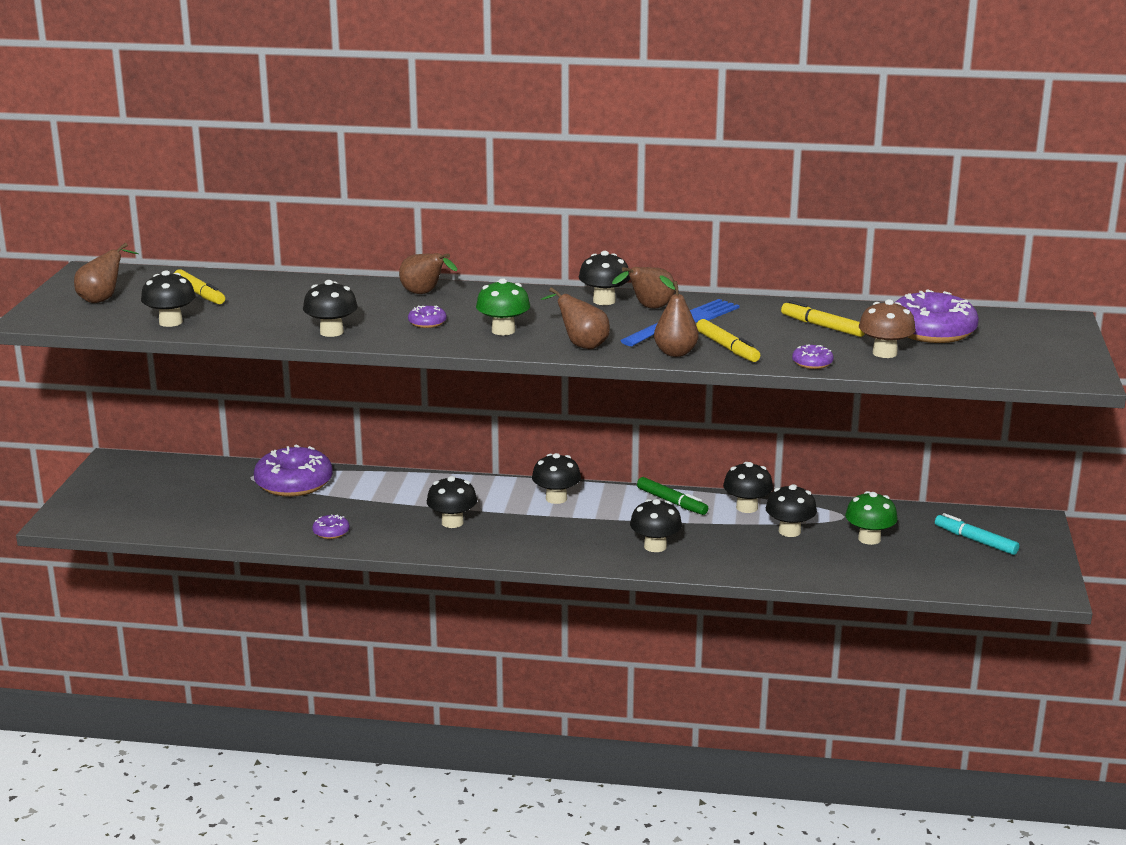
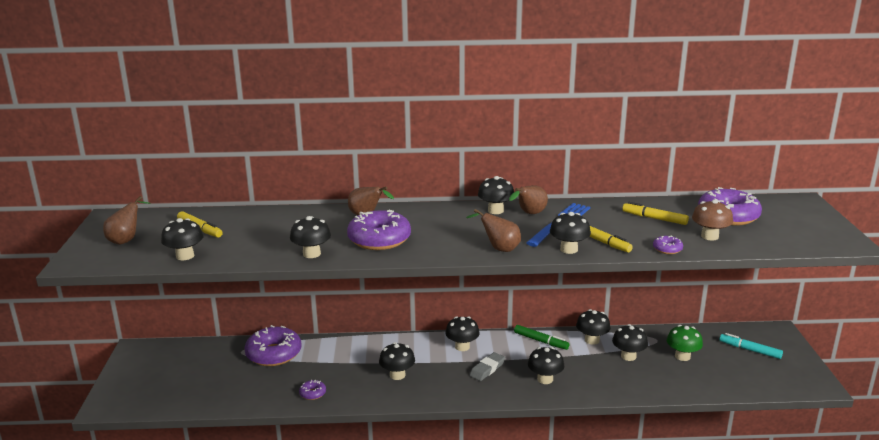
camera: 10 degrees left, 0 degrees up
(427, 323) = (379, 239): purple donut -> purple donut, size x2.24
(503, 331) = (437, 241): green mushroom -> none
(579, 527) = (487, 369): none -> grey eraser
(675, 353) = (569, 249): brown pear -> black mushroom

